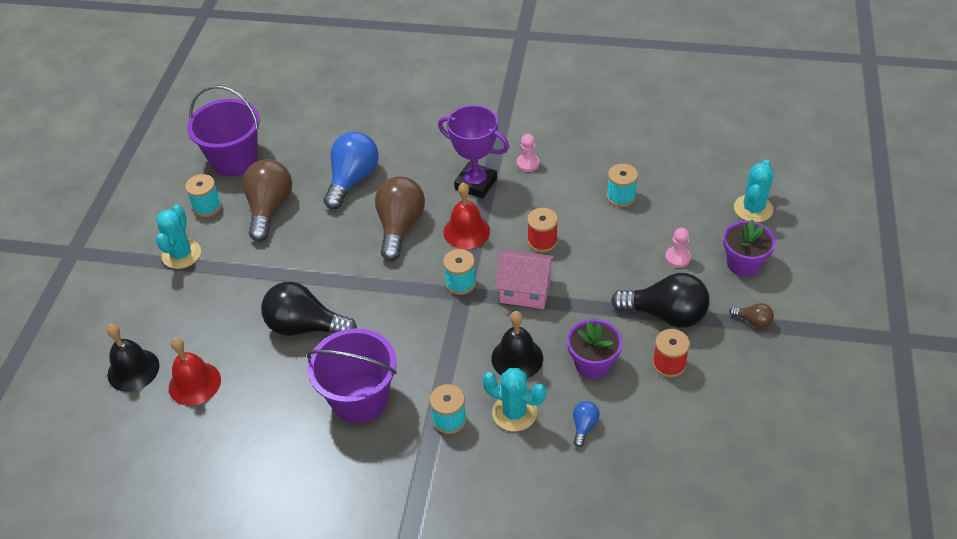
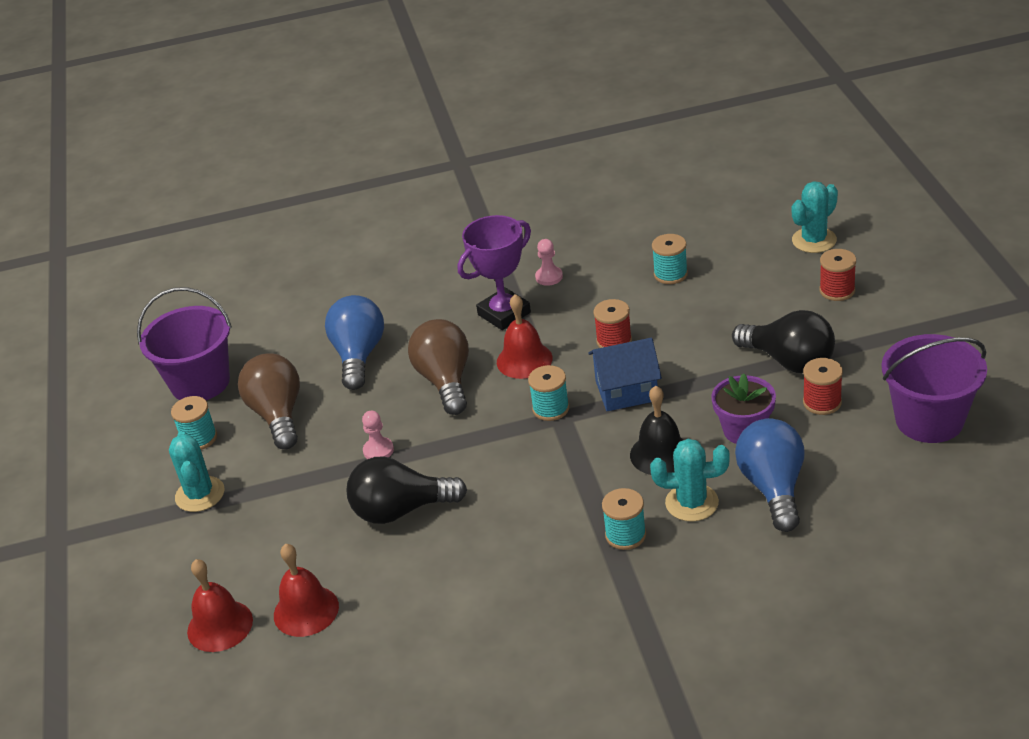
camera: 20 degrees left, 10 degrees down
(133, 370) = (220, 625): black bell -> red bell
(360, 399) = (512, 553): purple bucket -> purple bucket (929, 420)
(476, 184) = (504, 313): purple trophy -> purple trophy turned 45 degrees counterclockwise
(525, 290) = (626, 391): pink house -> blue house
(584, 426) = (773, 488): blue light bulb -> blue light bulb, size x2.21
(665, 314) = (789, 361): black light bulb -> black light bulb turned 45 degrees clockwise
(677, 258) = (767, 308): pink pawn -> pink pawn (378, 450)
(743, 263) = (837, 290): purple flower pot -> red spool
(753, 209) = (814, 240): turquoise cactus -> turquoise cactus turned 45 degrees clockwise
(753, 321) = (880, 336): brown light bulb -> none

